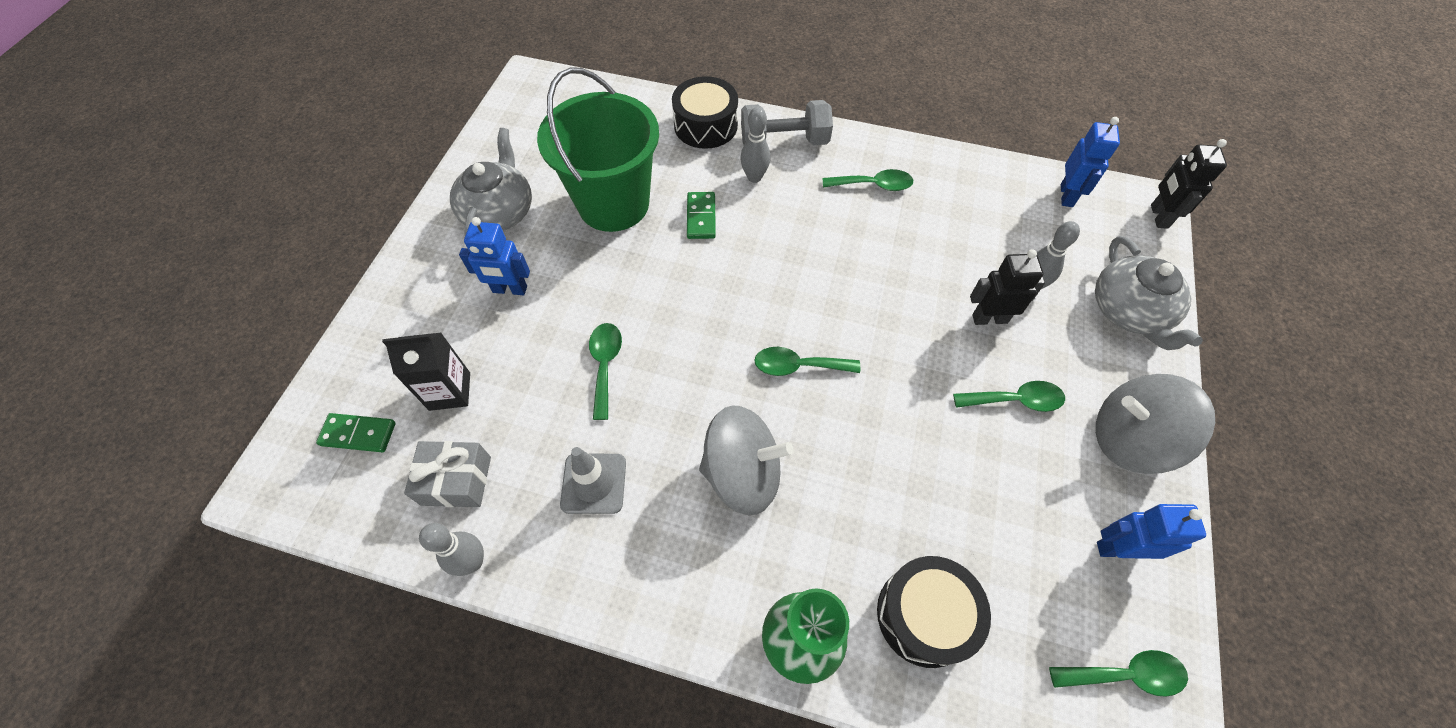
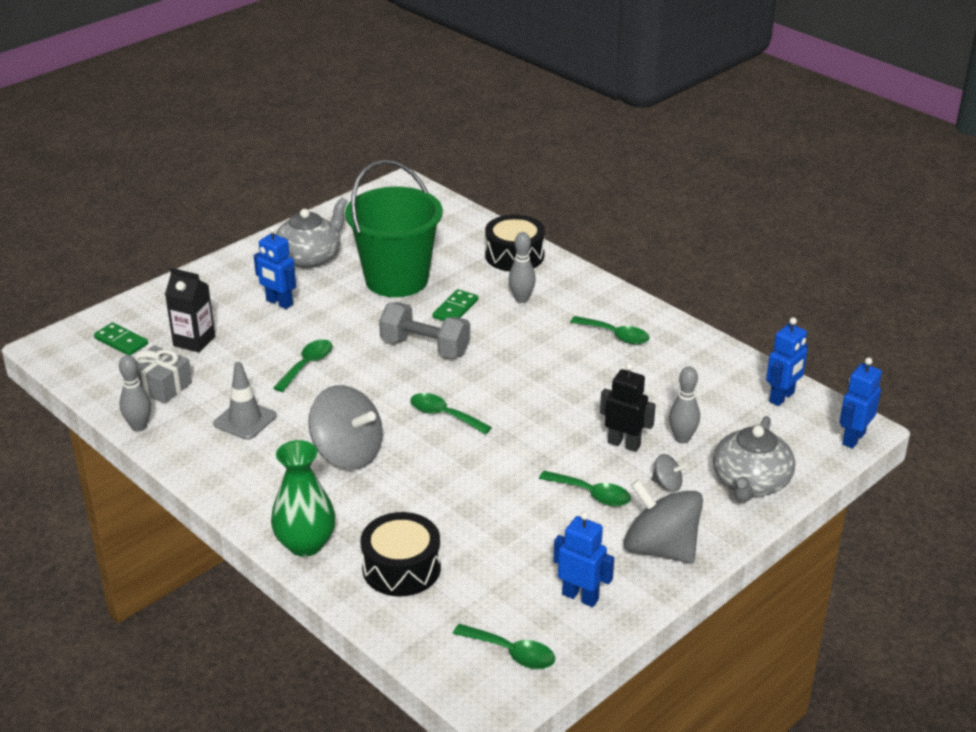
camera: 30 degrees right, 25 degrees down
(784, 142) = (569, 285): grey dumbbell -> grey dumbbell (425, 347)
(1066, 351) = (667, 484): none -> grey spinning top
(1158, 216) = (853, 438): black robot -> blue robot

